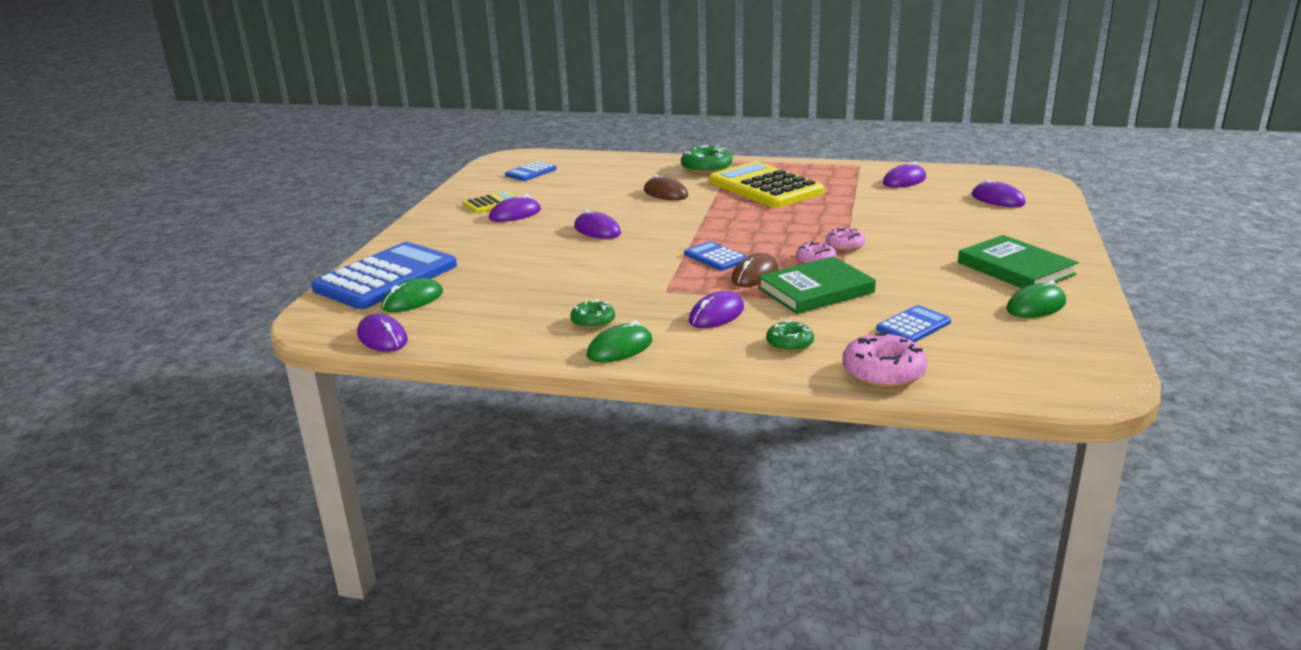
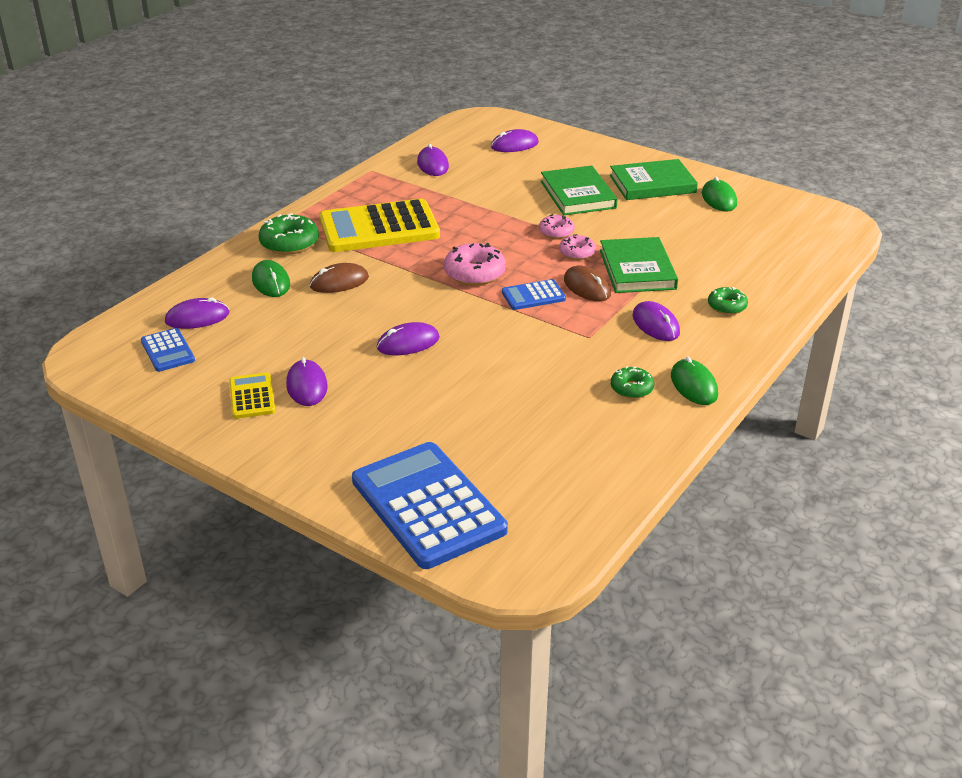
camera: 70 degrees left, 10 degrees up
(382, 337) = (592, 523): purple mouse -> purple mouse (197, 317)
(413, 300) = (507, 492): green mouse -> green mouse (271, 282)
(883, 372) = (791, 283): pink donut -> pink donut (474, 273)
(913, 326) = (724, 250): blue calculator -> none
(935, 241) = (578, 194): none -> green book

